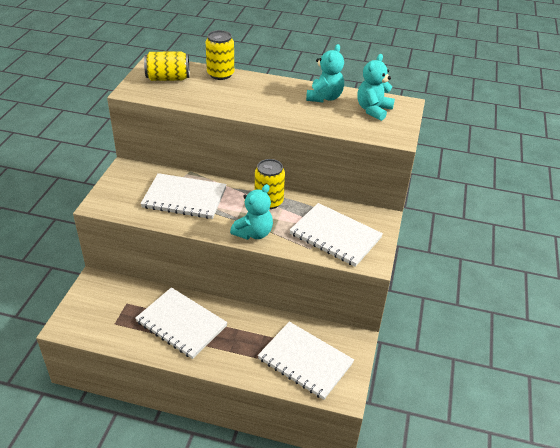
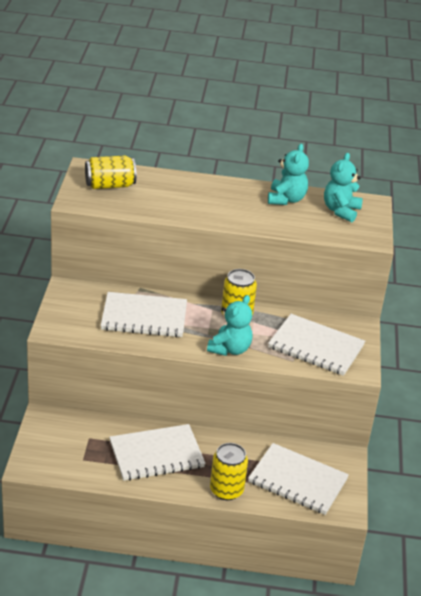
camera: 10 degrees left, 5 degrees down
(181, 324) = (156, 454): white notebook -> white notebook turned 45 degrees counterclockwise
(220, 74) = (166, 178): yellow can -> yellow can (226, 490)

